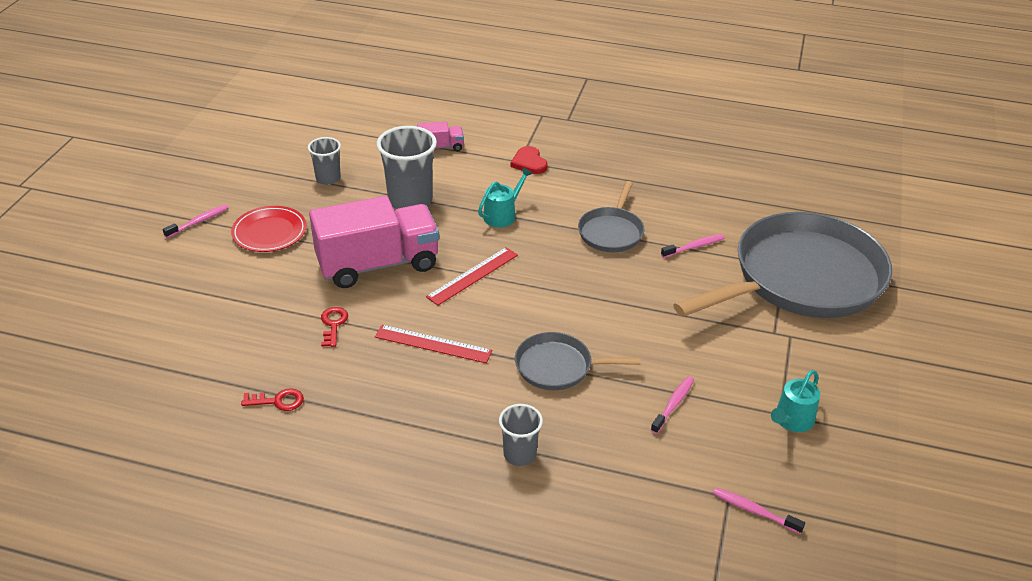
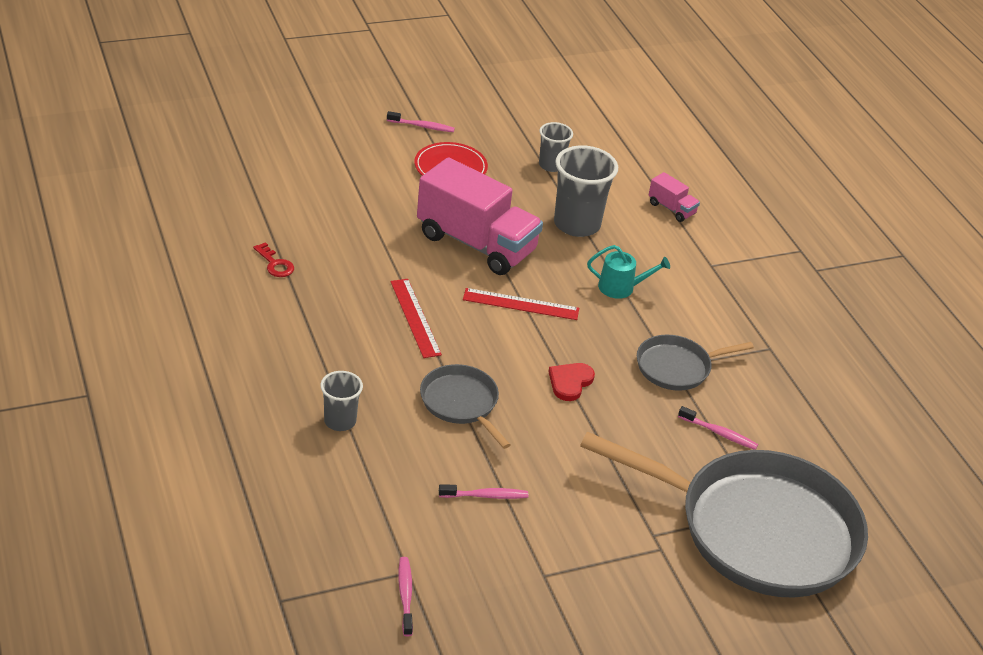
camera: 50 degrees right, 0 degrees up
(333, 324) = (382, 253): red key -> none
(529, 162) = (716, 272): red heart -> red heart (570, 382)
(792, 420) = (542, 586): turquoise watering can -> none

